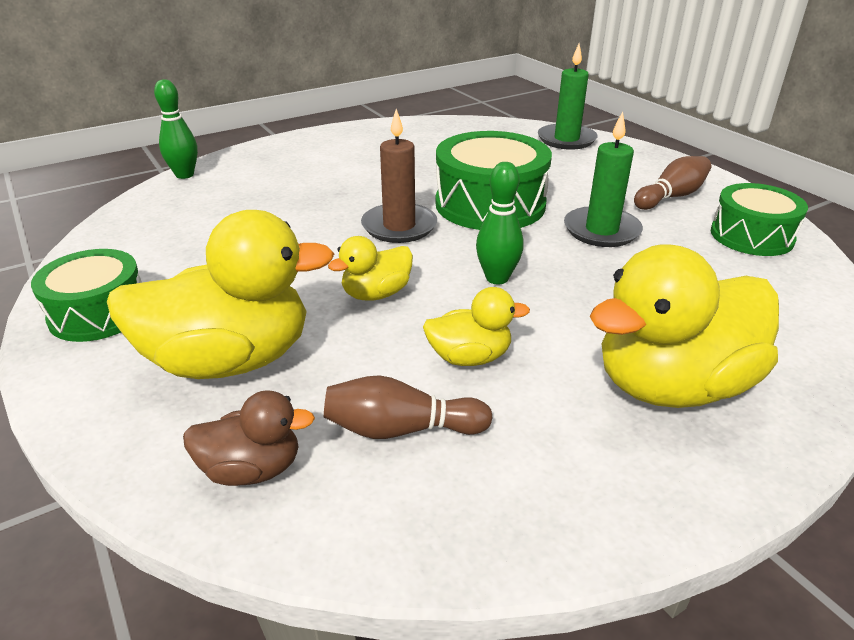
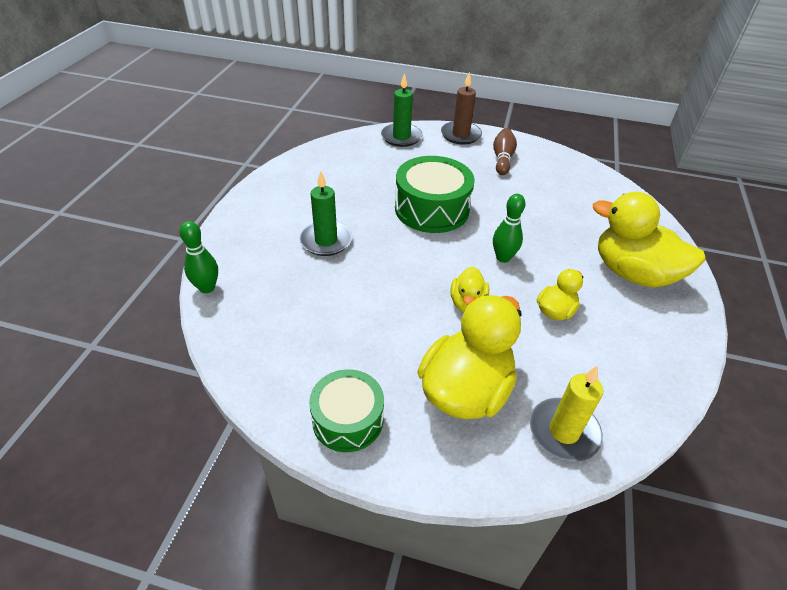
camera: 45 degrees left, 10 degrees up
(252, 469) = (563, 432): brown duck -> yellow candle
(399, 226) = (410, 251): brown candle -> brown candle (460, 135)
(401, 429) = (583, 366): brown bowling pin -> none
(601, 230) = (503, 199): green candle -> green candle (326, 241)
(671, 385) = (633, 273): yellow duck -> yellow duck turned 105 degrees clockwise
(751, 236) = (561, 169): green drum -> none

